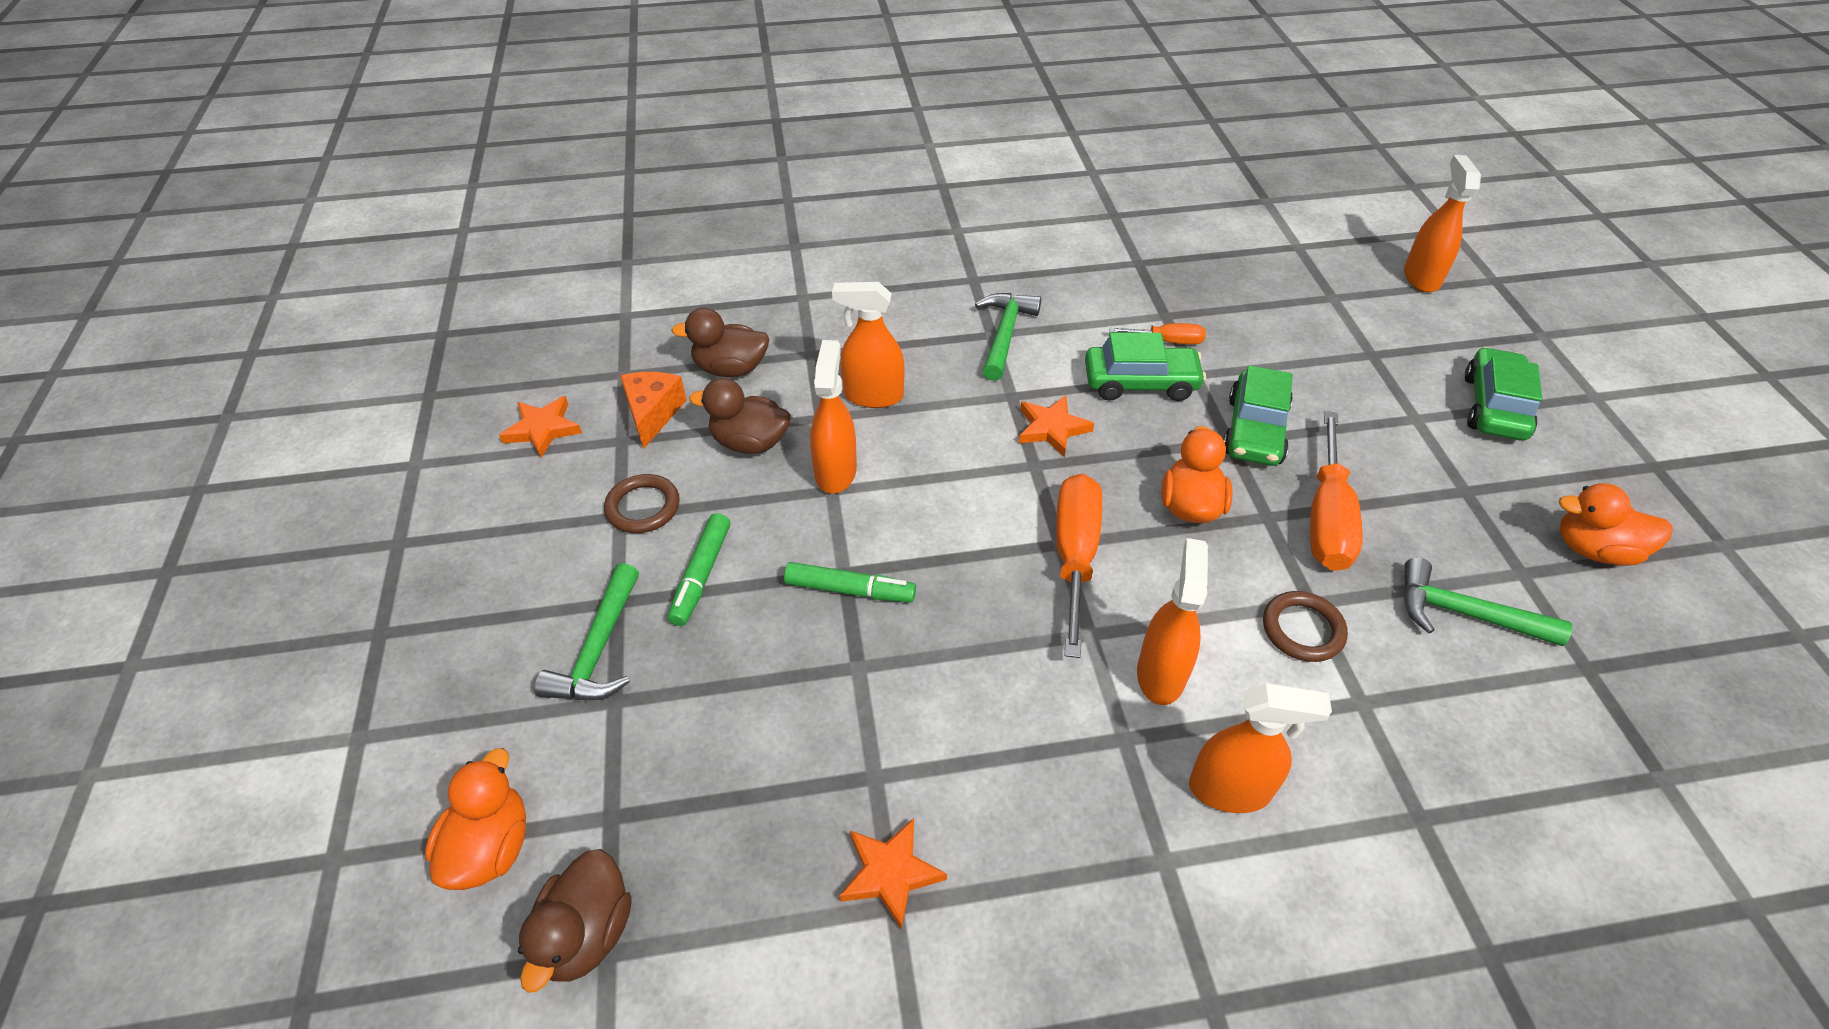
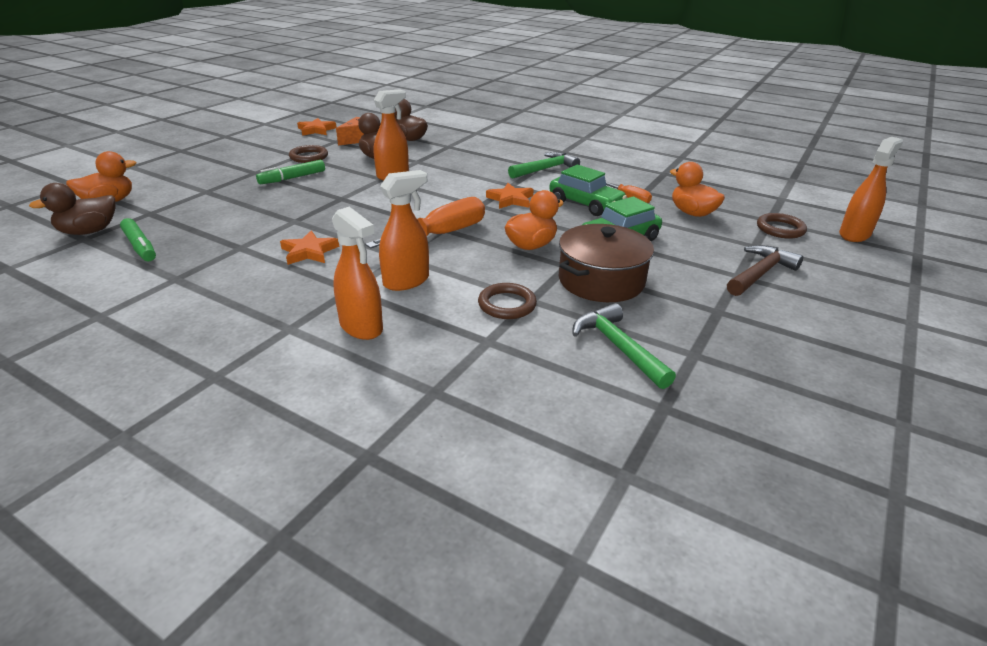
camera: 40 degrees right, 15 degrees down
(598, 650) = (226, 179): green hammer -> none
(849, 590) = (333, 203): green marker -> green marker (140, 246)
(873, 396) = (450, 164): orange spray bottle -> none
(890, 873) = (192, 271): orange star -> orange star (309, 252)
(1327, 518) = (601, 280): orange screwdriver -> brown pot
(1359, 308) = (780, 229): none -> brown ring
(1428, 401) = (760, 273): none -> brown hammer
(1494, 406) = (809, 293): green car -> none
(1593, 549) = (772, 372): orange duck -> orange duck (692, 213)

